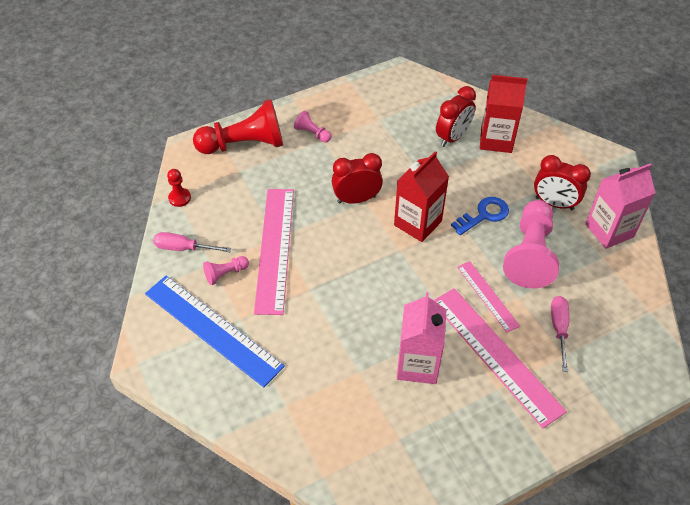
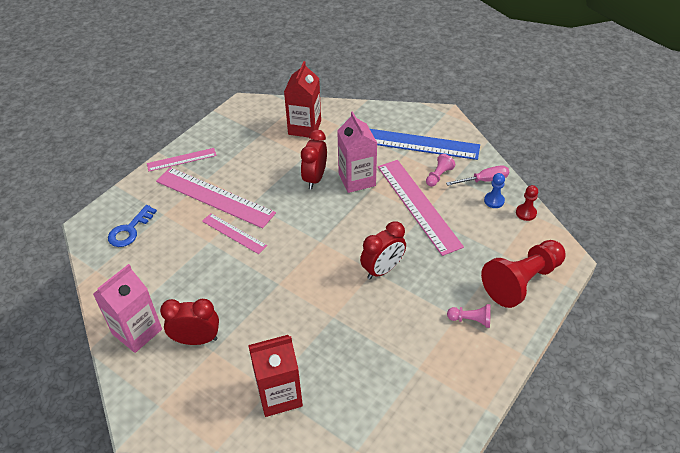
camera: 155 degrees right, 5 degrees down
(196, 222) = (494, 201): none -> blue pawn
(417, 223) = (317, 269): red carton -> red carton (304, 127)
(417, 364) = (267, 172): pink carton -> pink carton (357, 179)
(453, 137) = (327, 377): red clock -> red clock (315, 178)
(484, 215) = (261, 300): blue key -> blue key (130, 230)
(524, 438) = (181, 159): none -> pink ruler
(530, 254) = (208, 280): pink pawn -> none
(559, 329) = (170, 230): pink screwdriver -> none

